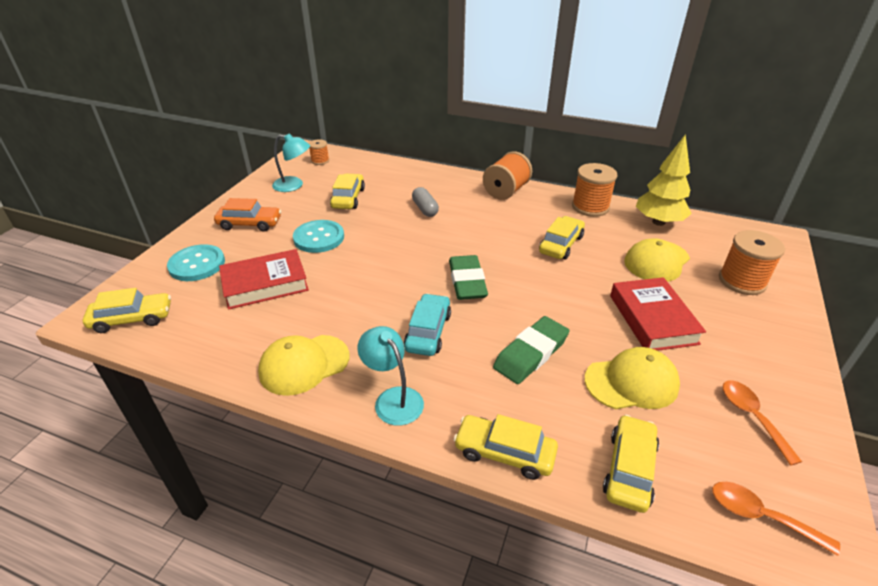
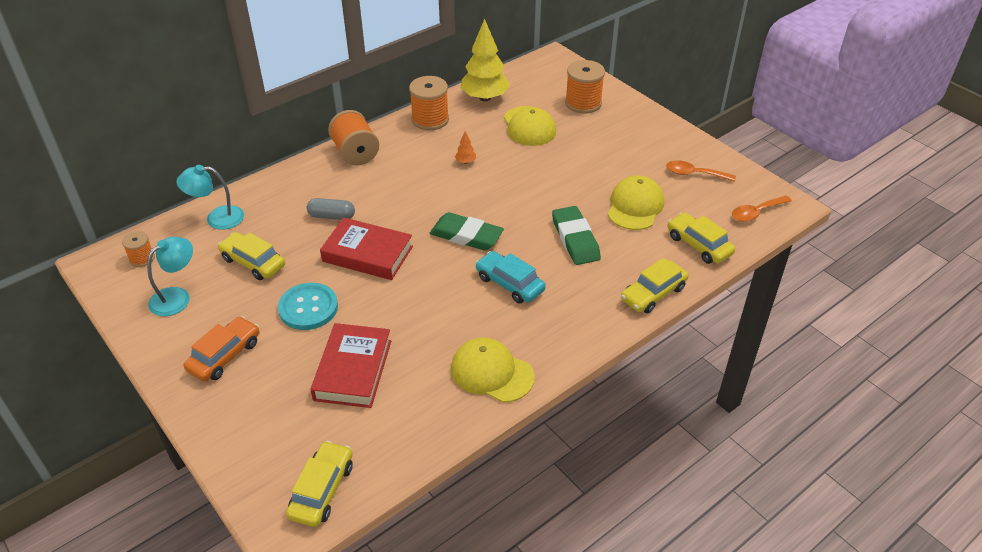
camera: 60 degrees left, 5 degrees up
(197, 264) = (266, 418): turquoise button -> none
(304, 364) = (491, 372): yellow cap -> yellow cap turned 120 degrees clockwise
(393, 398) = (568, 331): turquoise lamp -> turquoise lamp (217, 218)
(561, 244) = (465, 162): yellow car -> orange tree
(653, 319) = (587, 164): red book -> red book (367, 254)

